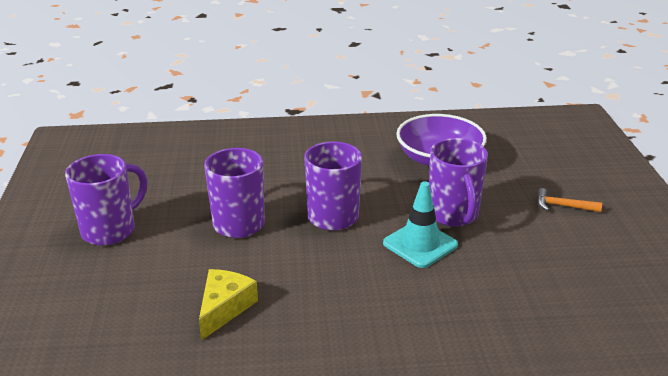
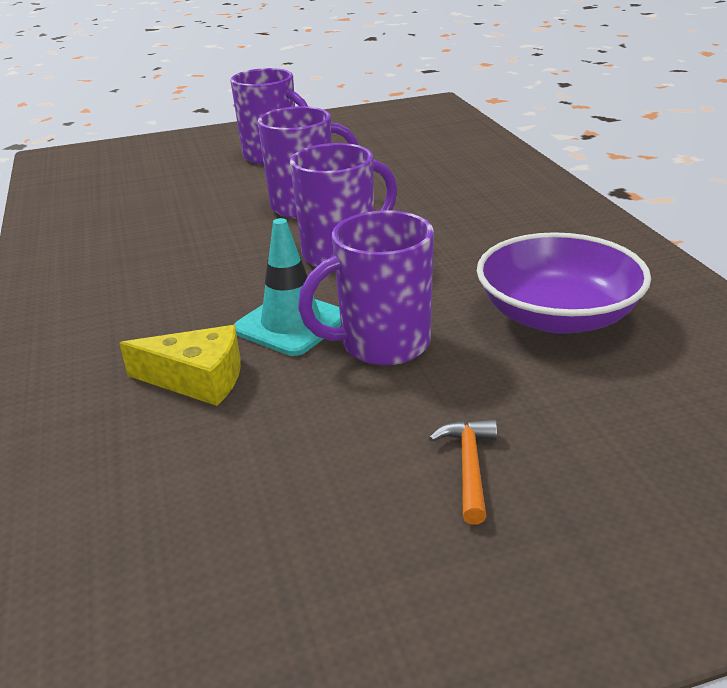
camera: 80 degrees right, 0 degrees up
(224, 308) = (147, 226): yellow cheese -> yellow cheese (197, 379)

